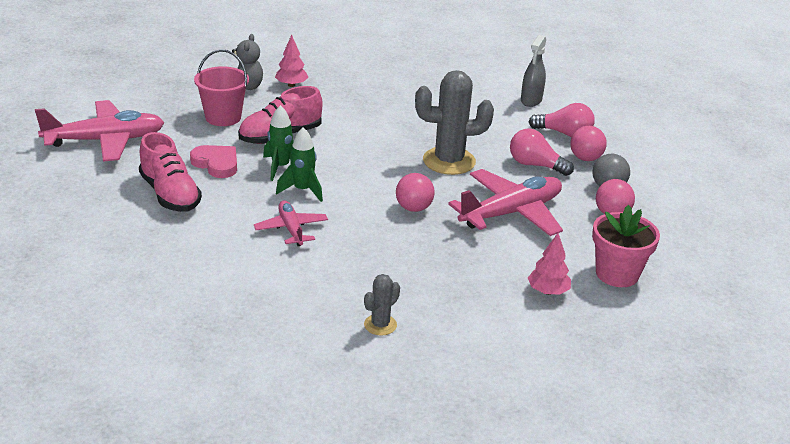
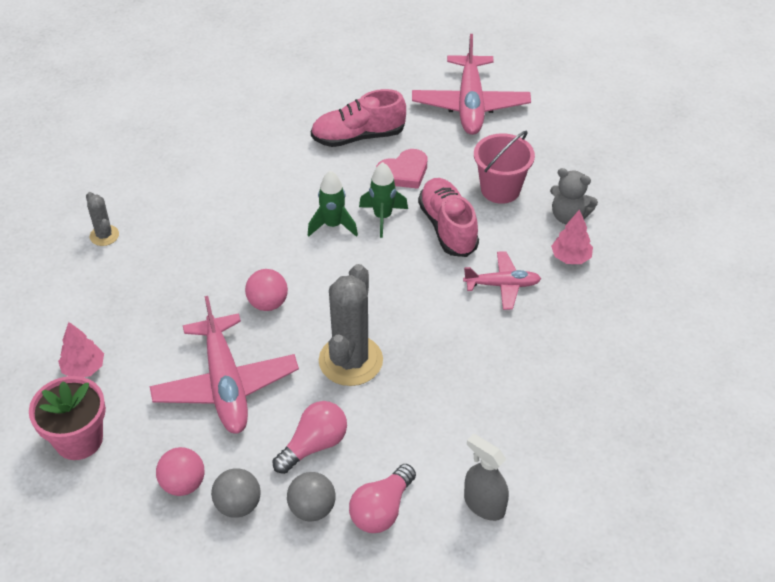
camera: 110 degrees right, 15 degrees up
(291, 229) = (269, 206): pink plane -> pink plane (502, 285)
(585, 158) = (312, 509): pink ball -> grey ball

